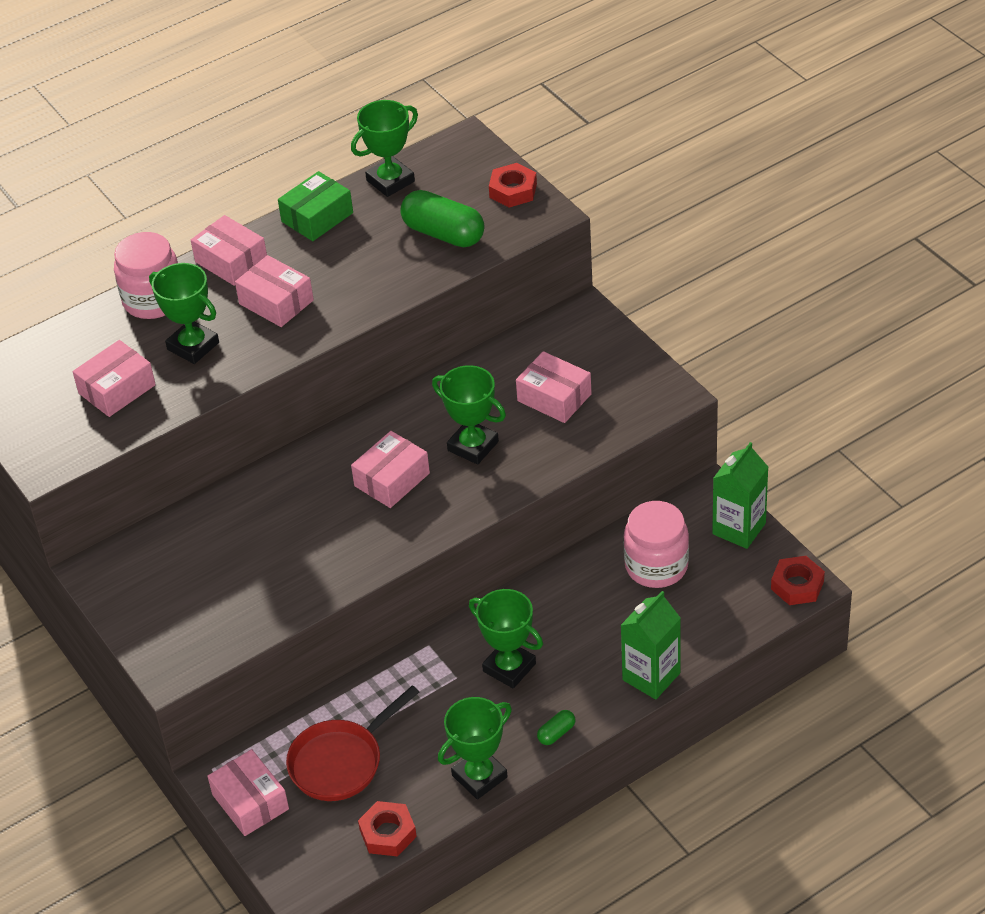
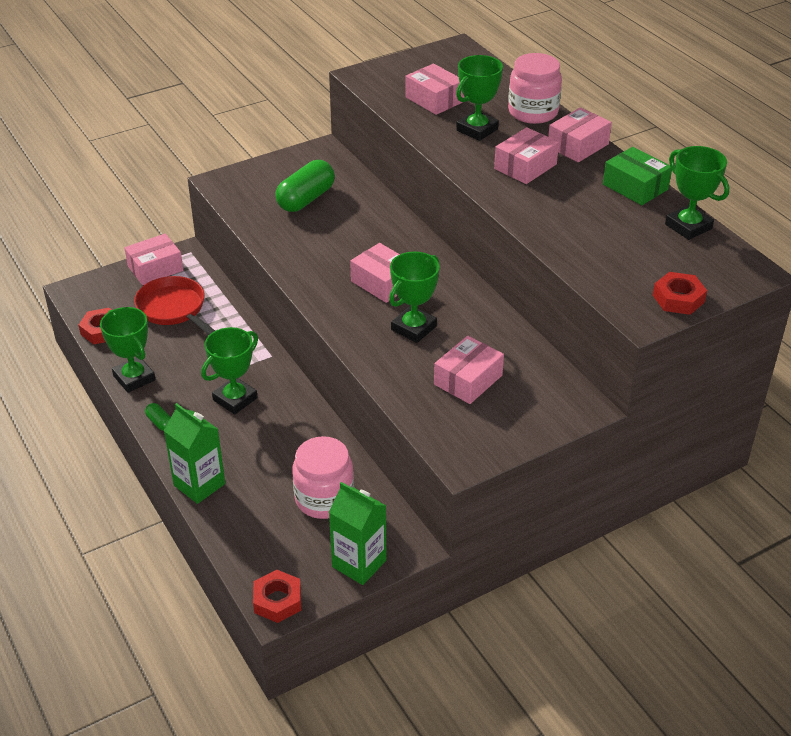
camera: 90 degrees right, 5 degrees down
(443, 234) = (612, 254): green capsule -> green capsule (306, 199)

